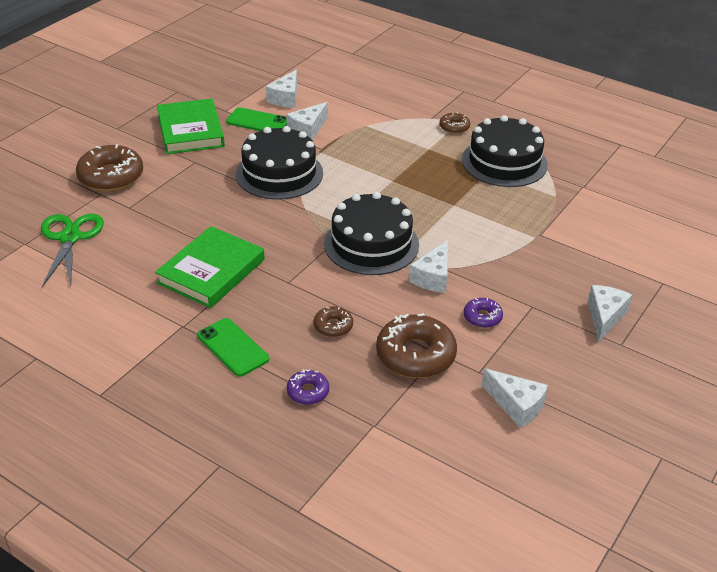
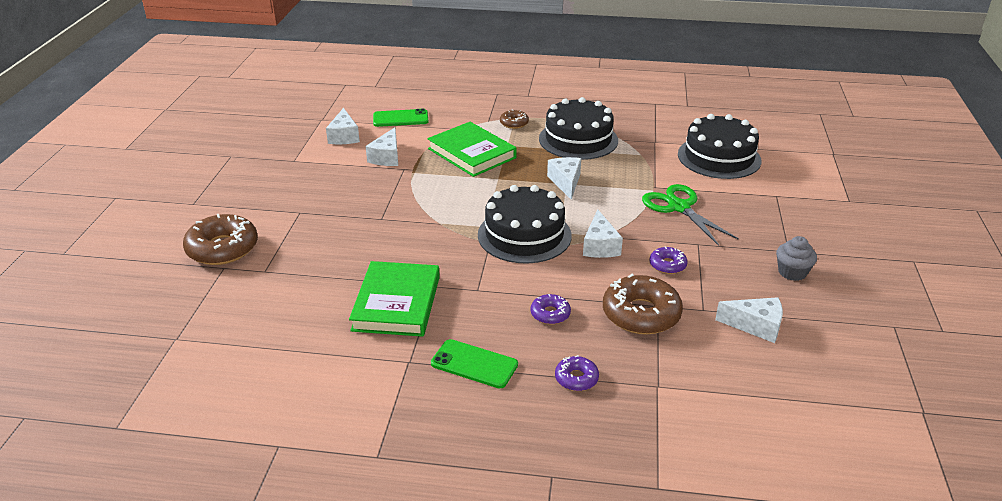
camera: 25 degrees left, 5 degrees down
(70, 238) = (223, 318): green scissors -> green scissors (679, 207)
(191, 131) = (273, 186): green book -> green book (472, 153)
(257, 121) = (333, 162): green phone -> green phone (400, 118)
(279, 173) = (391, 200): black cake -> black cake (719, 157)
(333, 326) = (550, 314): brown donut -> purple donut
(603, 367) = (792, 272): none -> grey cupcake
(604, 317) = (759, 234): white cheese -> white cheese (566, 182)

